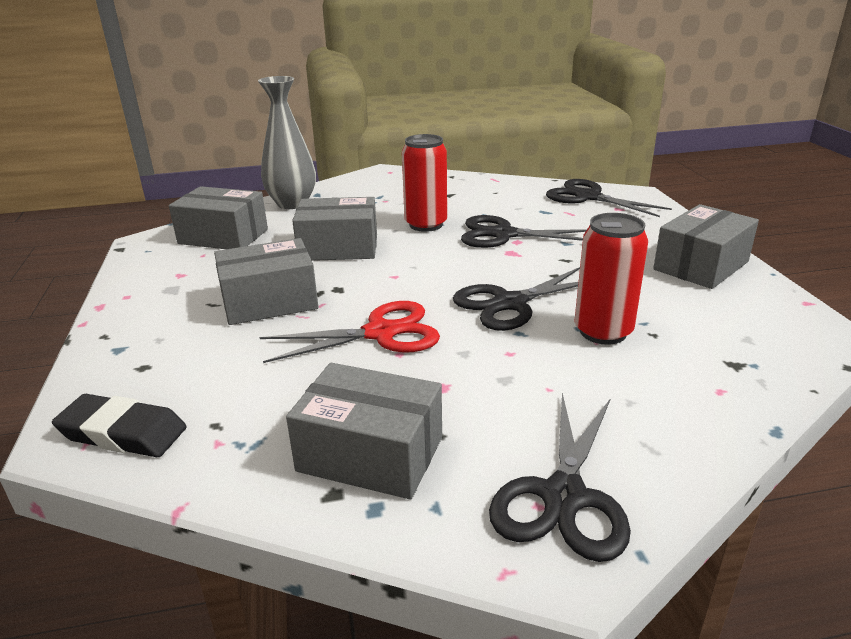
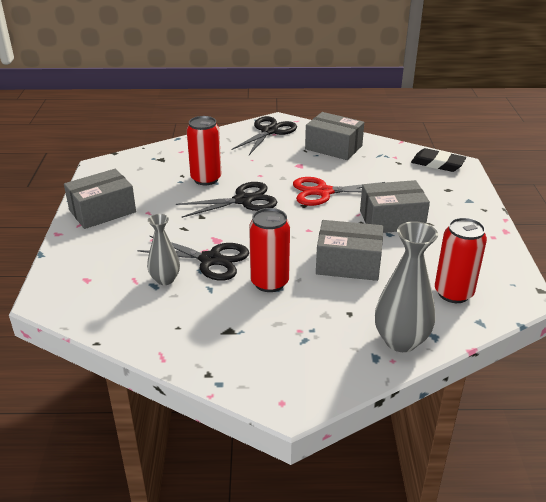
camera: 170 degrees left, 5 degrees up
(223, 236) = (453, 293): grey box -> red can
(538, 216) = (165, 279): none -> grey vase
(588, 197) = (95, 301): black scissors -> none

